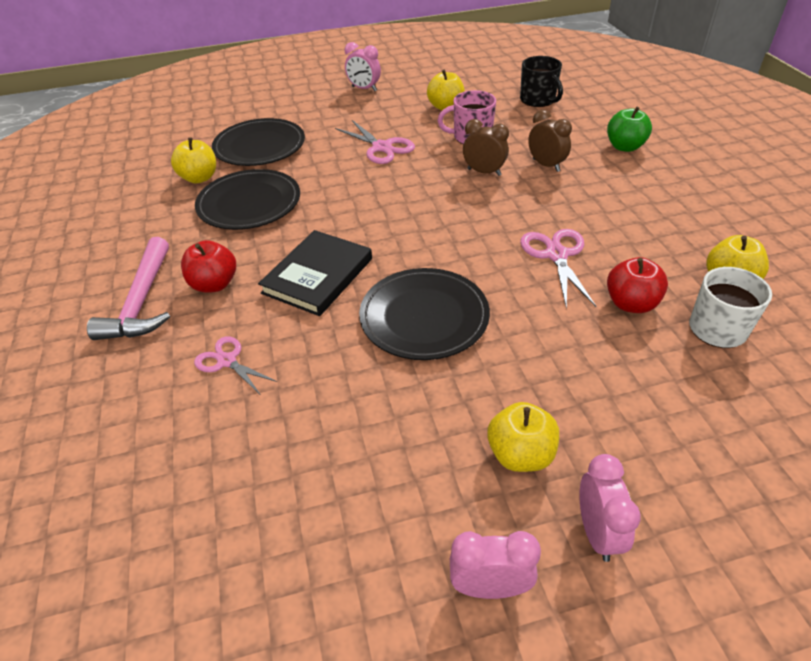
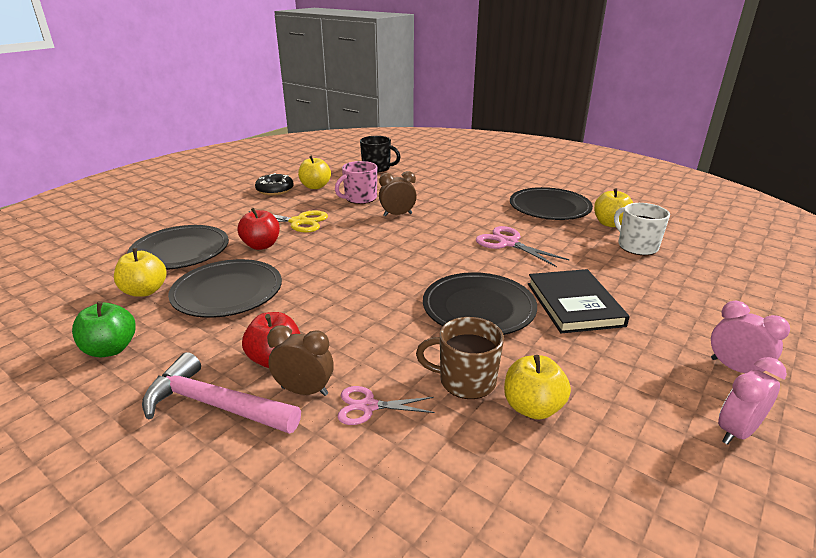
camera: 40 degrees left, 15 degrees down
(142, 302) = (214, 405): pink hammer -> pink hammer turned 150 degrees clockwise
(318, 276) = (363, 316): black book -> black book (574, 304)
(320, 382) = (465, 381): none -> brown mug
(364, 89) = (229, 191): pink clock -> none
(382, 147) = (298, 222): pink scissors -> yellow scissors
(404, 100) = (275, 190): none -> black donut
(520, 454) = (644, 353): yellow apple -> yellow apple (532, 407)
(546, 165) = (433, 200): brown clock -> brown clock (304, 391)
(624, 147) = (465, 179): green apple -> green apple (111, 349)
(631, 304) = (582, 252): red apple -> red apple (261, 245)
(677, 226) = (549, 207): none -> black plate

